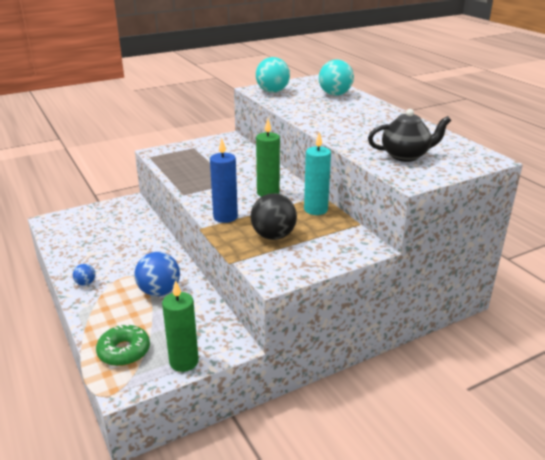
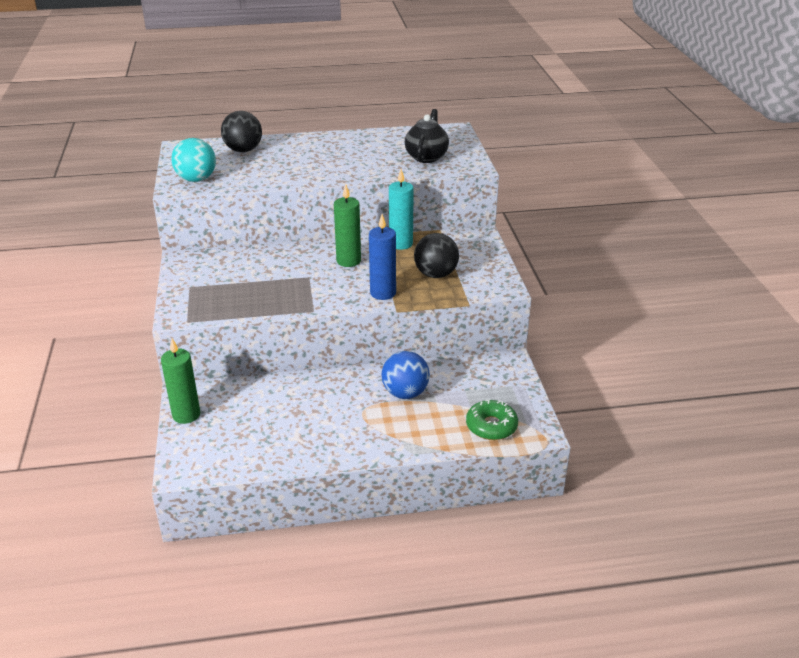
camera: 70 degrees left, 5 degrees up
(85, 283) = (359, 444): blue ball -> none
(184, 362) = (520, 392): green candle -> green candle (186, 415)
(335, 94) = (243, 150): turquoise ball -> black ball

